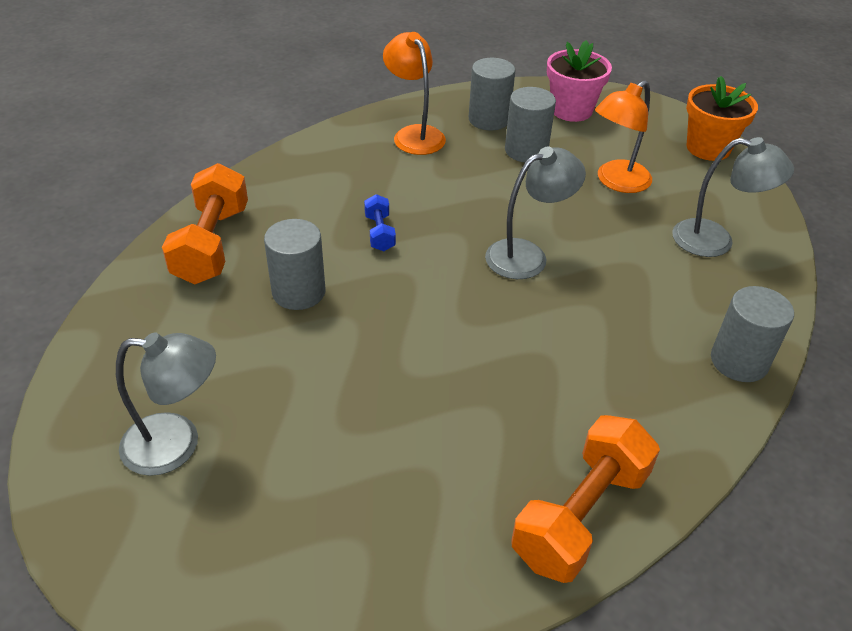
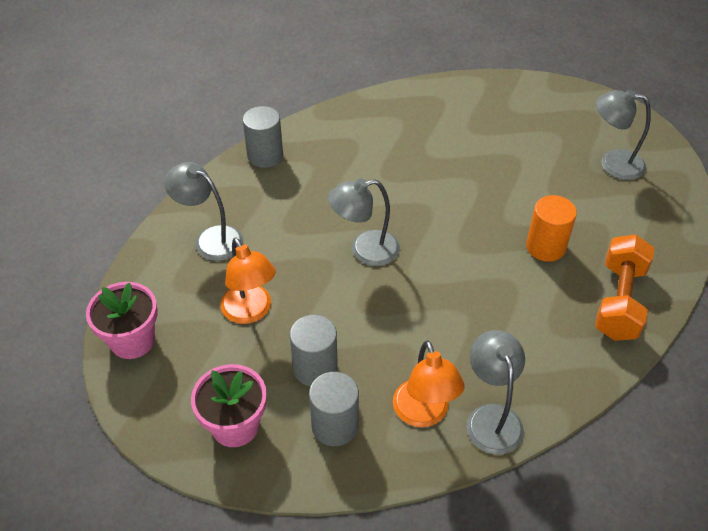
camera: 165 degrees left, 5 degrees up
(299, 292) = (545, 247): grey cylinder -> orange cylinder
(353, 139) = (491, 417): none -> grey lamp
(379, 233) = (478, 290): blue dumbbell -> none
(580, 515) = (400, 103): orange dumbbell -> none
(616, 182) = (250, 312): orange lamp -> orange lamp turned 90 degrees clockwise
(708, 148) = (132, 340): orange flower pot -> pink flower pot

